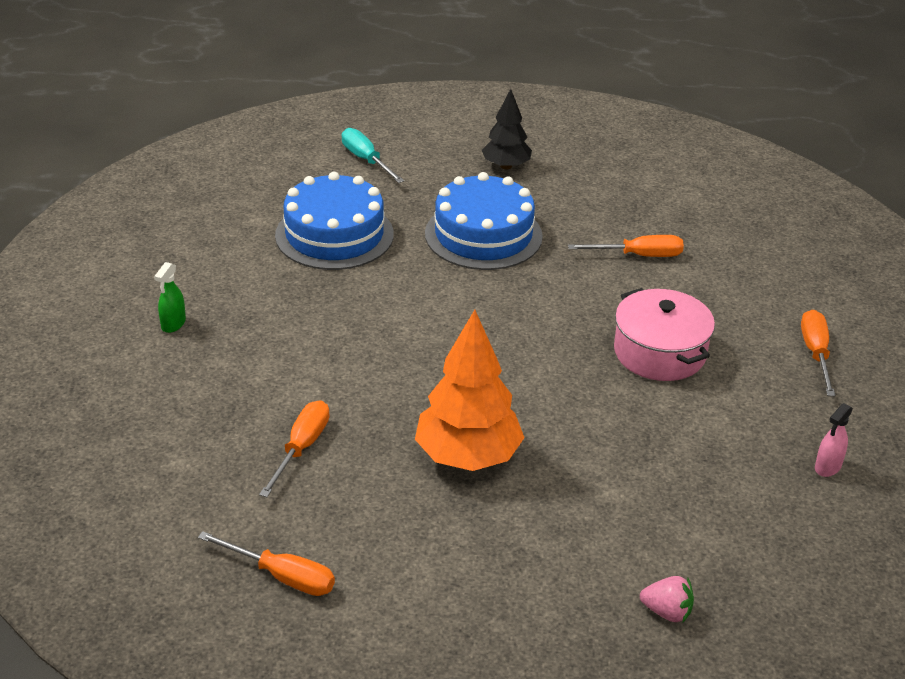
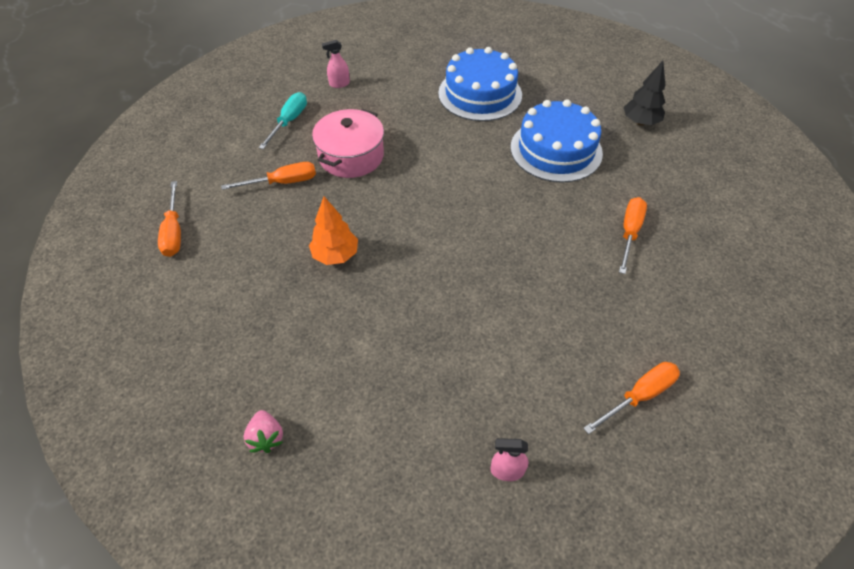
camera: 55 degrees right, 15 degrees up
(173, 324) = (339, 84): green spray bottle -> pink spray bottle
(366, 160) = (565, 67): turquoise screwdriver -> turquoise screwdriver (289, 121)
(467, 457) = (335, 255): orange tree -> orange tree, size x0.61
(639, 255) = (629, 232): orange screwdriver -> orange screwdriver turned 120 degrees counterclockwise
(659, 352) = (534, 298): pink pot -> pink pot (351, 156)

